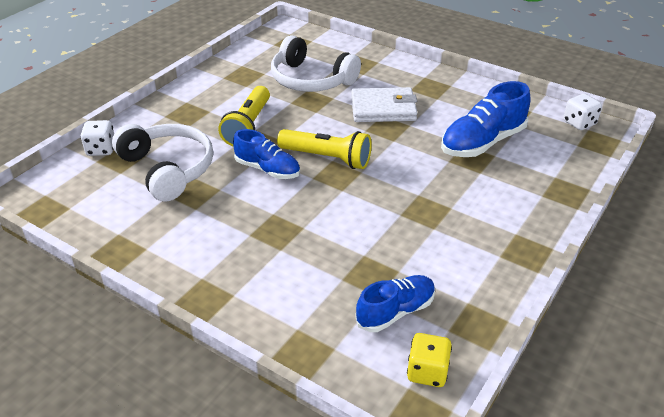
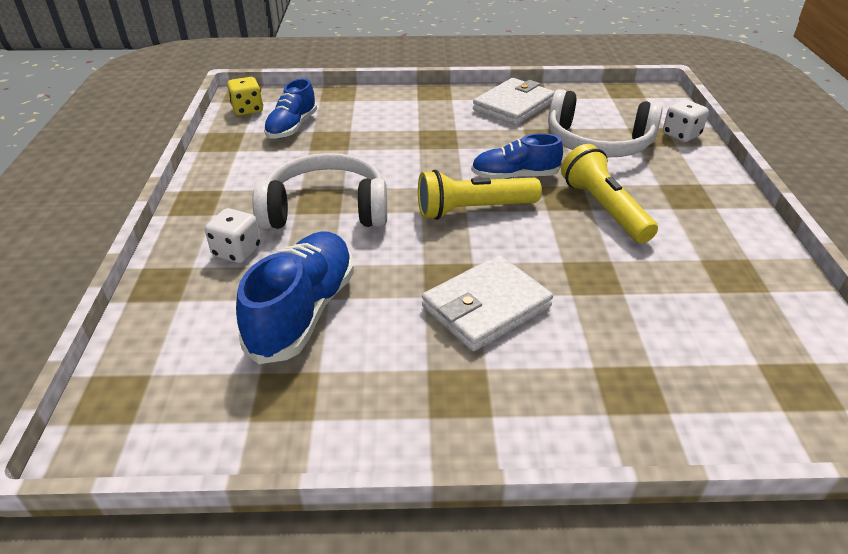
camera: 145 degrees right, 0 degrees up
(163, 238) = (513, 106): none -> white wallet
(311, 80) = (644, 311): white headphones -> white headphones (326, 209)
(579, 123) = (150, 430): white dice -> white dice (237, 251)

